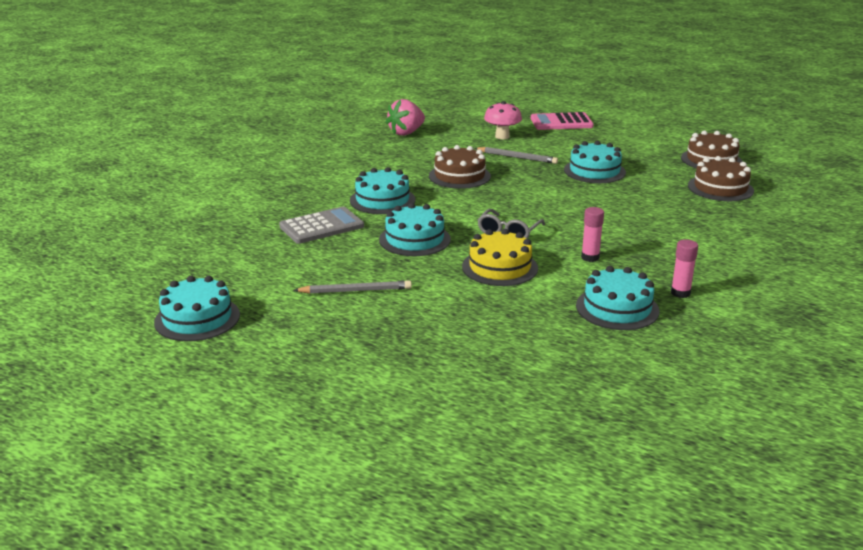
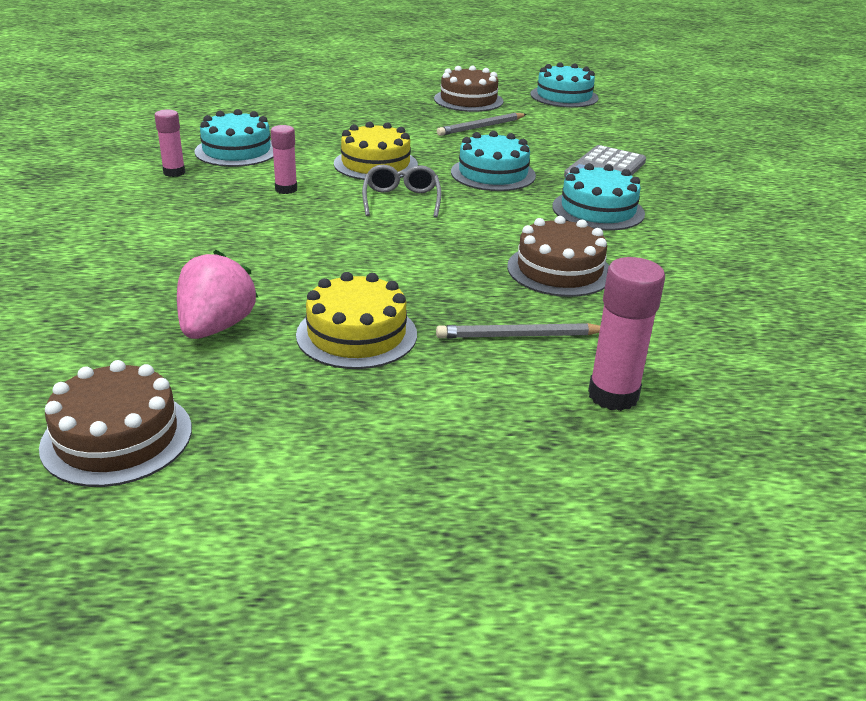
camera: 150 degrees right, 5 degrees up
(406, 133) = (791, 354): pink strawberry -> pink strawberry (216, 327)
(502, 136) = (613, 395): pink mushroom -> pink glue stick
(561, 122) = (545, 505): pink calculator -> none
(594, 171) = (356, 334): turquoise cake -> yellow cake
(720, 188) = (107, 346): brown cake -> brown cake (468, 100)

